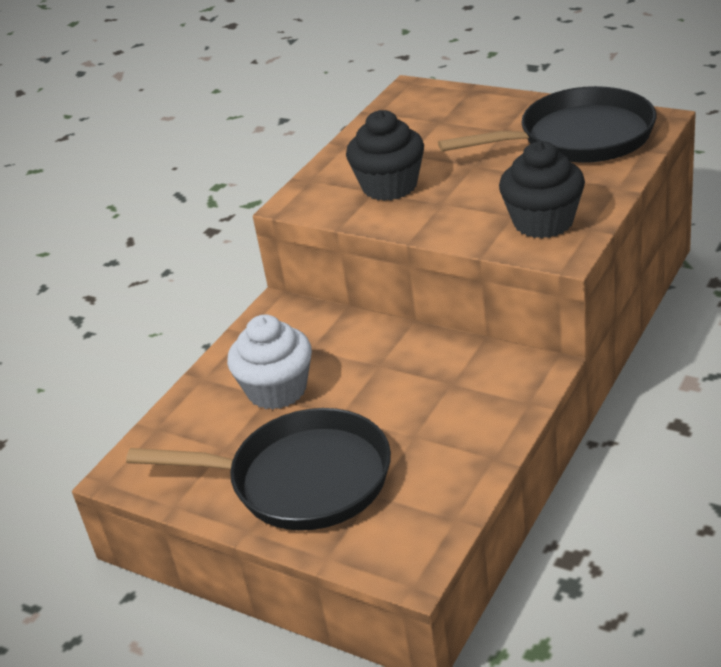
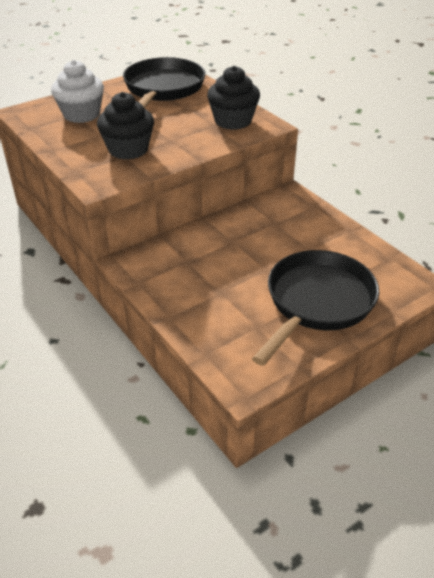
camera: 70 degrees left, 5 degrees up
(277, 390) = (218, 287): white cupcake -> white cupcake (81, 114)

